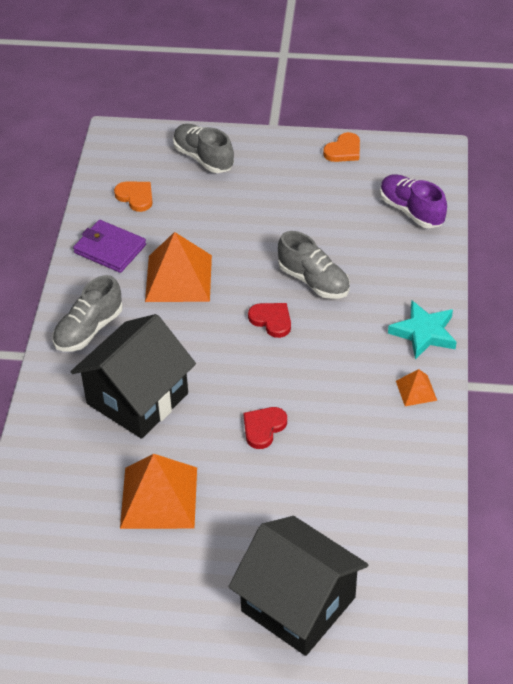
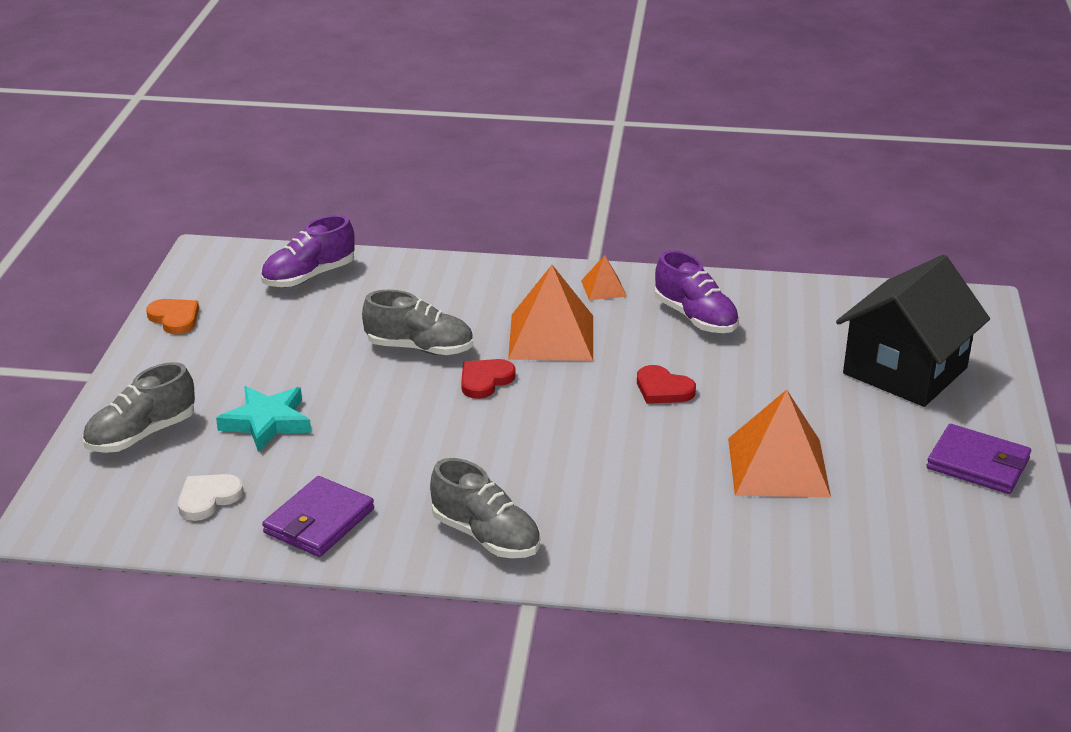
camera: 90 degrees left, 15 degrees down
(135, 197) = (208, 498): orange heart -> white heart
(137, 398) = (617, 488): black house -> none
(159, 639) = (978, 463): none -> purple wallet
(178, 278) = (394, 455): orange pyramid -> orange pyramid (551, 337)
(313, 281) = (419, 348): grey shoe -> grey shoe turned 60 degrees clockwise
(374, 453) = (695, 317): none -> purple shoe
(424, 333) = (517, 279): turquoise star -> turquoise star (267, 422)

